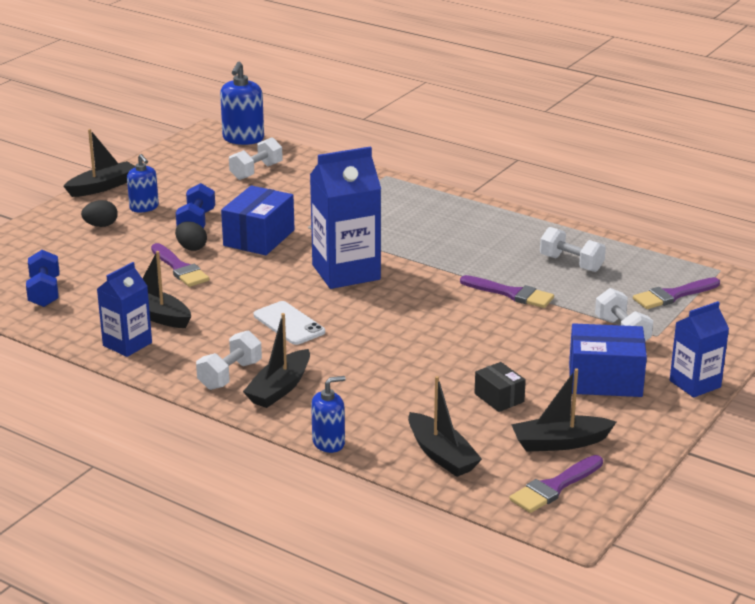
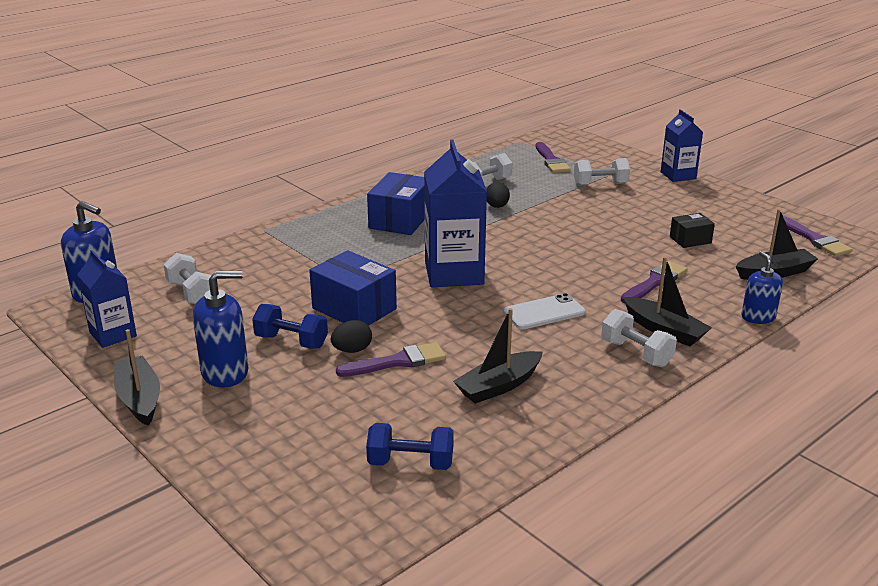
camera: 75 degrees left, 0 degrees up
(101, 225) = (252, 408): black egg -> black egg (497, 206)
(127, 344) = (558, 410): blue carton -> blue carton (113, 334)
(144, 207) = (225, 372): blue soap dispenser -> blue soap dispenser, size x1.53
(511, 293) = (526, 211): purple brush -> purple brush (655, 282)
(560, 443) = (755, 229): black boat -> none
(605, 380) = (668, 201): blue box -> blue box (400, 220)

